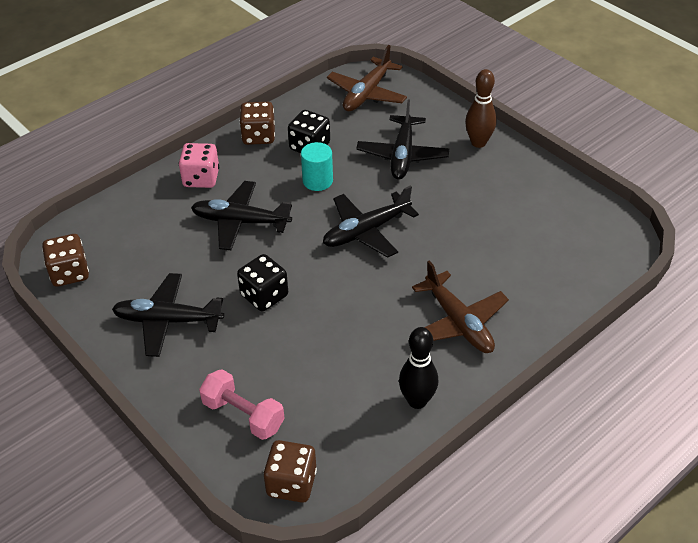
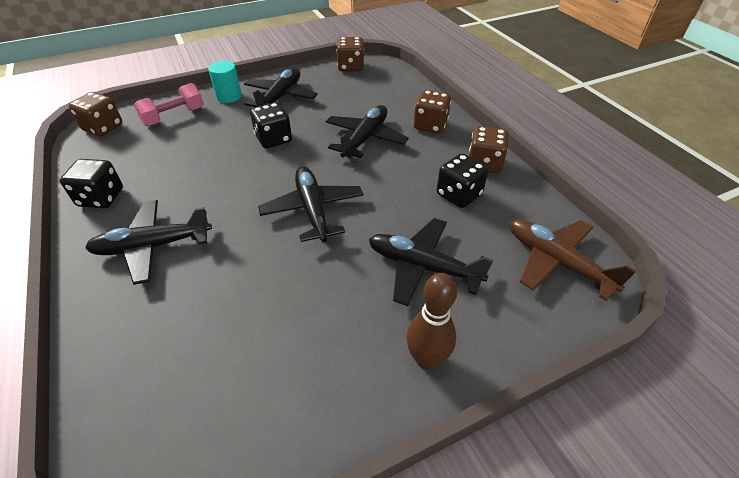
camera: 105 degrees right, 0 degrees up
(201, 178) = (430, 125): pink dice -> brown dice
(317, 181) = (401, 191): turquoise cylinder -> turquoise cylinder (229, 96)
(417, 401) = (101, 198): black bowling pin -> black dice
(458, 322) = (152, 246): brown plane -> black plane

